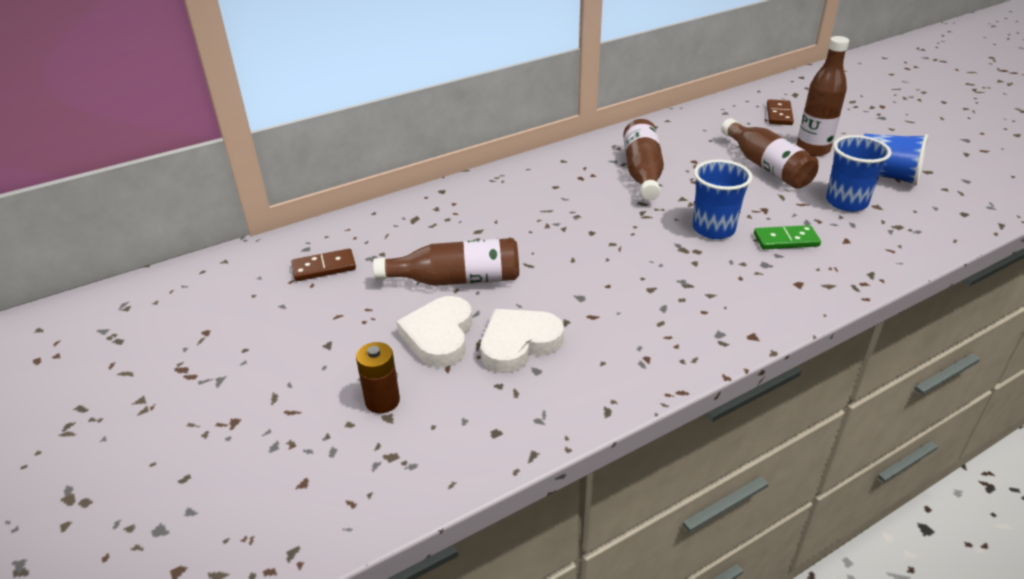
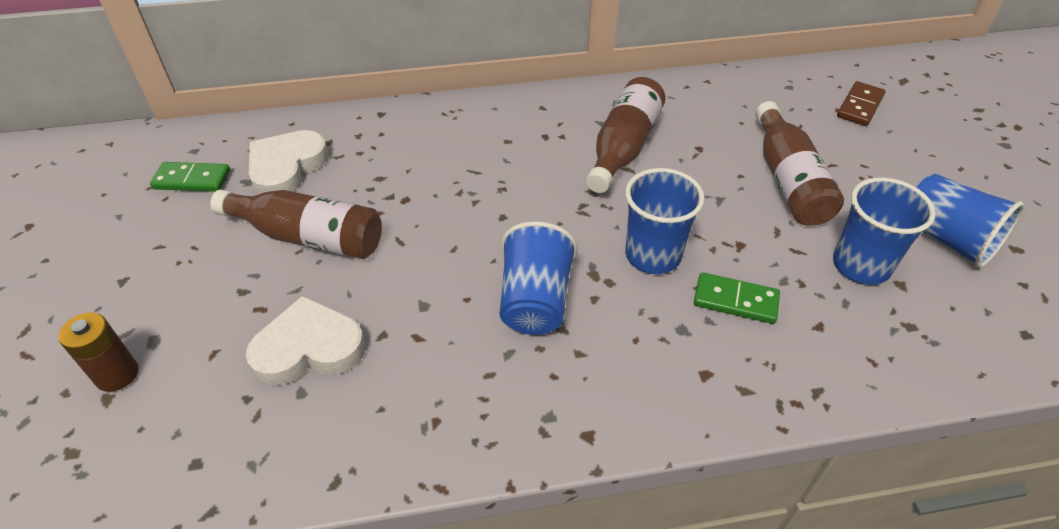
camera: 20 degrees right, 10 degrees up
(324, 267) = (192, 179): brown domino -> green domino
(439, 336) = (236, 308): white heart -> white heart (286, 167)
(656, 274) = (535, 301): none -> blue cup
(813, 149) = (870, 171): brown bottle -> none

